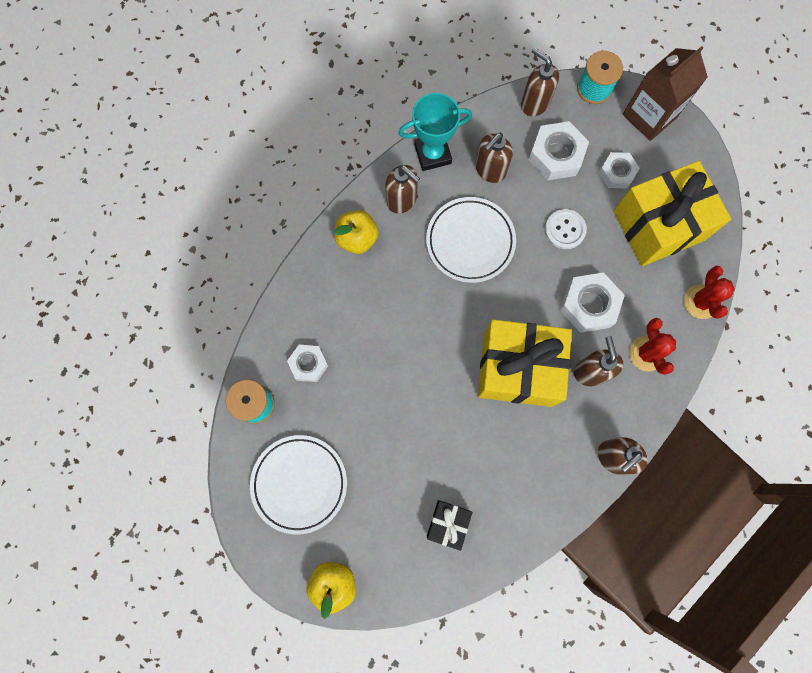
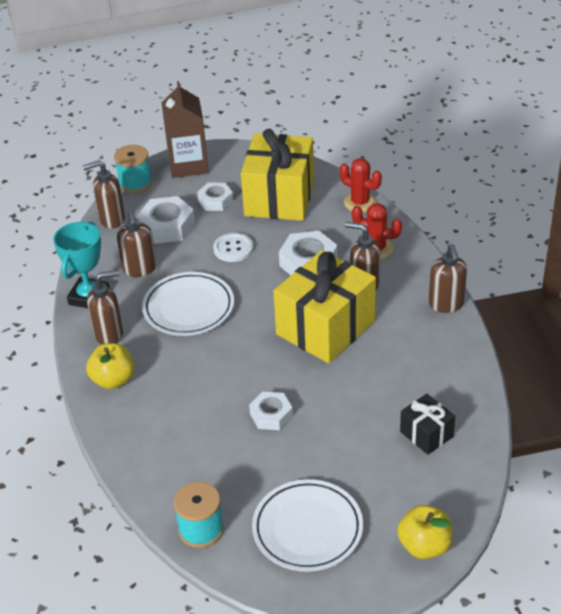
camera: 55 degrees left, 35 degrees down
(308, 364) = (198, 469): white nut -> white nut (271, 415)

